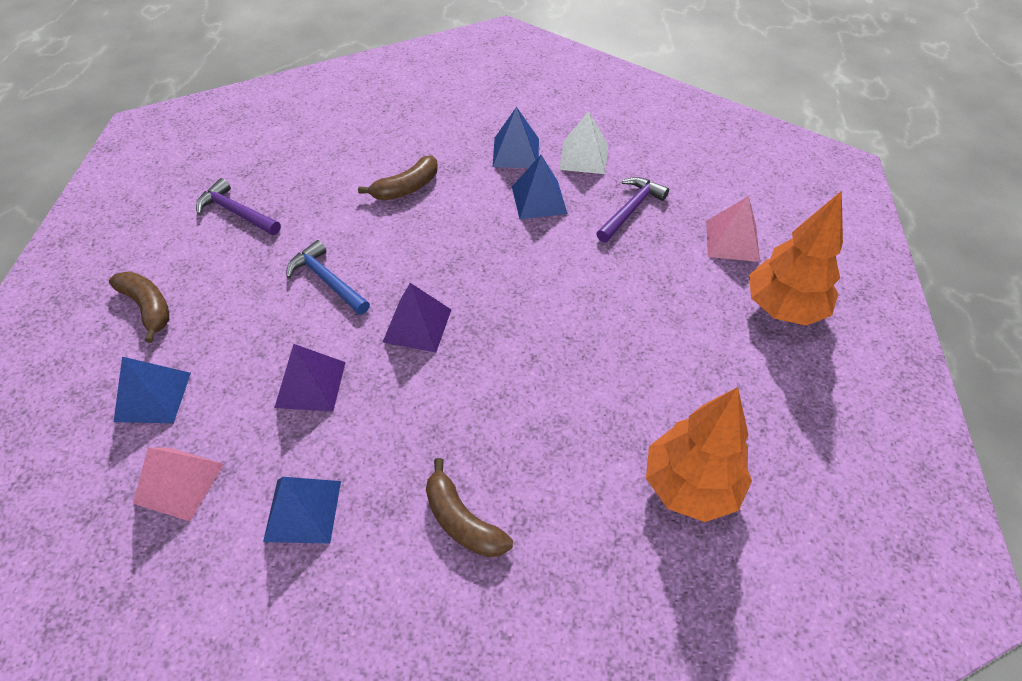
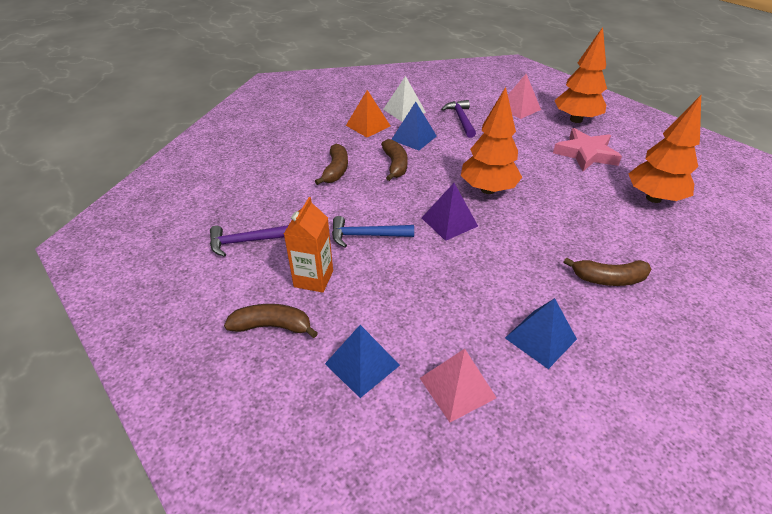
camera: 45 degrees left, 10 degrees down
(230, 289) = (313, 279): none -> orange carton
(310, 384) = (443, 285): purple pyramid -> none
(468, 220) = (395, 165): none -> brown banana
(513, 319) = (487, 189): none -> orange tree
(516, 152) = (368, 125): blue pyramid -> orange pyramid
(708, 363) = (585, 154): none -> pink star

